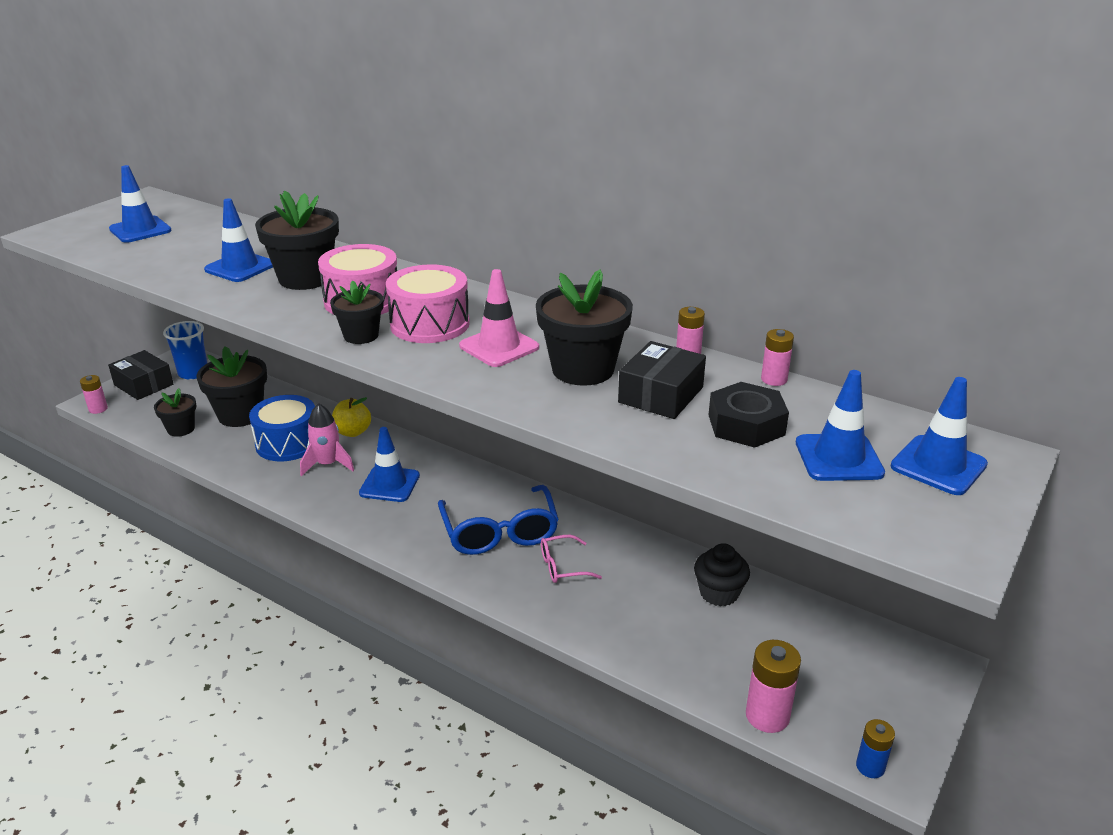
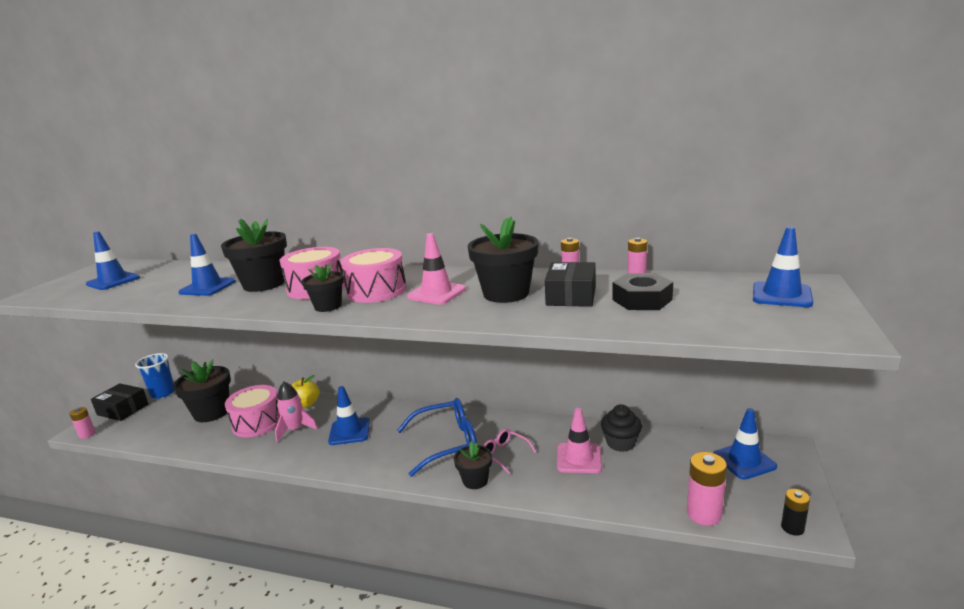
camera: 15 degrees left, 10 degrees down
(181, 429) = (165, 432): black flower pot -> black flower pot (475, 480)
(288, 443) = (257, 422): blue drum -> pink drum
(500, 532) = (447, 443): blue glasses -> blue glasses turned 75 degrees counterclockwise
(562, 566) = (504, 454): pink glasses -> pink glasses turned 75 degrees clockwise
(652, 598) = (579, 458): none -> pink traffic cone
(838, 458) = (717, 304): blue traffic cone -> blue traffic cone (744, 461)
(870, 767) = (792, 528): blue battery -> black battery

